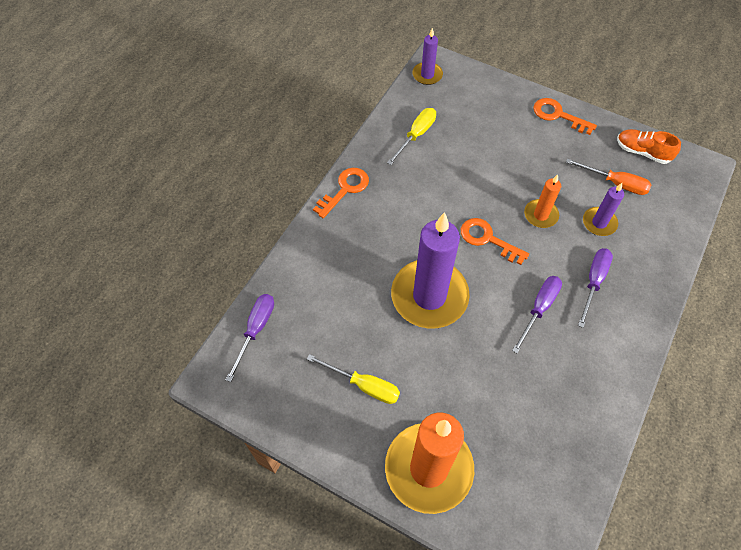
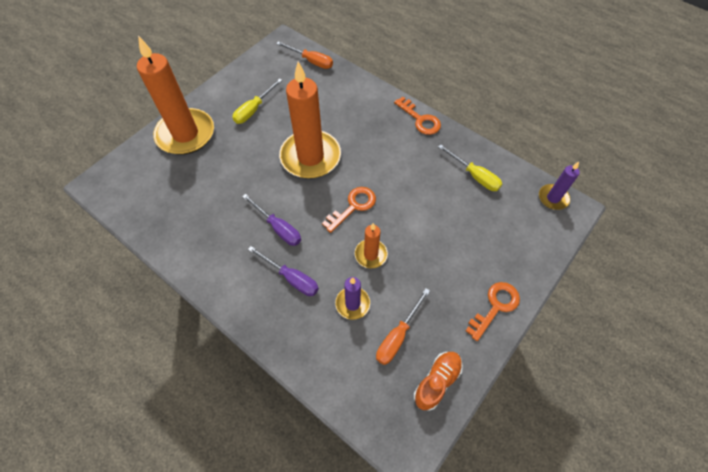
camera: 100 degrees right, 0 degrees up
(256, 330) = (311, 61): purple screwdriver -> orange screwdriver
(429, 296) = (310, 157): purple candle -> orange candle

